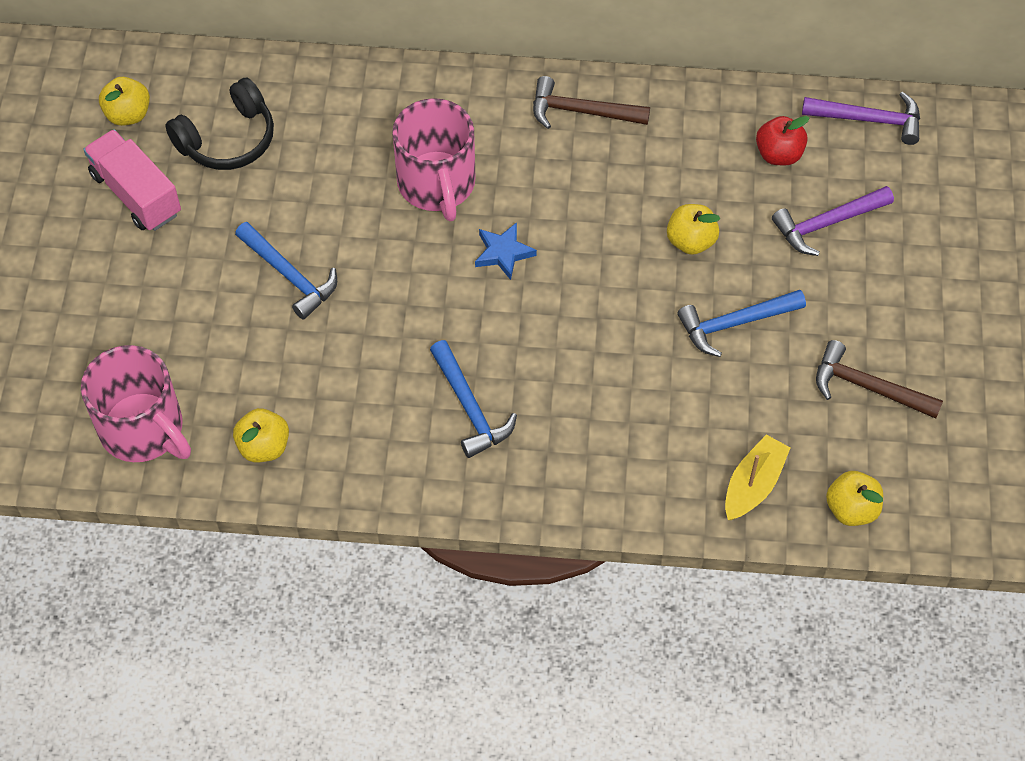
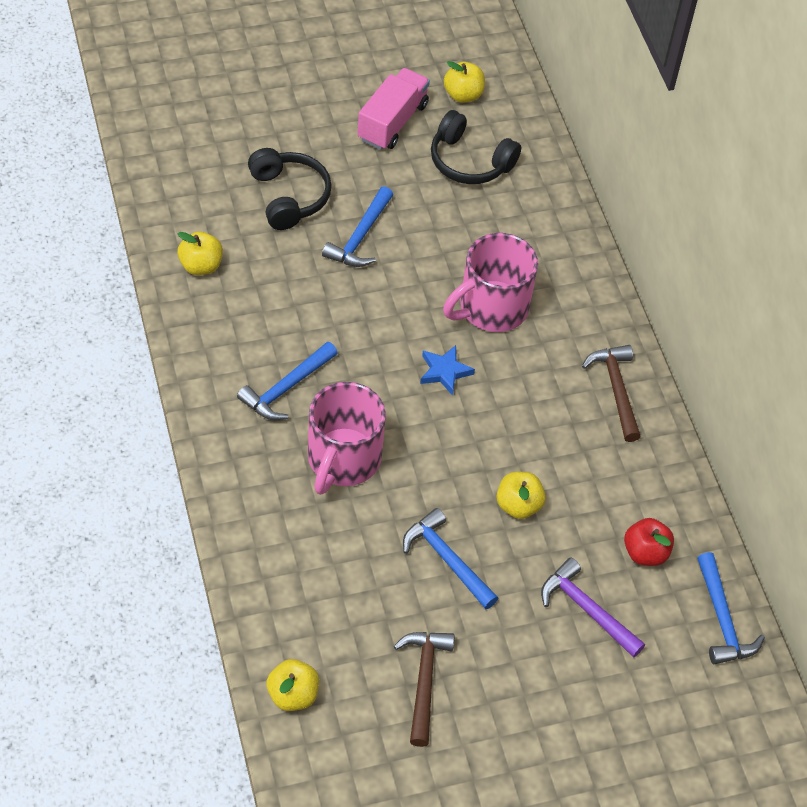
camera: 65 degrees right, 5 degrees down
(144, 429) = (188, 190): pink mug -> pink mug (342, 460)
(200, 329) = (289, 196): none -> black headphones
(753, 484) = (289, 611): yellow boat -> none
(869, 120) = (722, 619): purple hammer -> blue hammer

